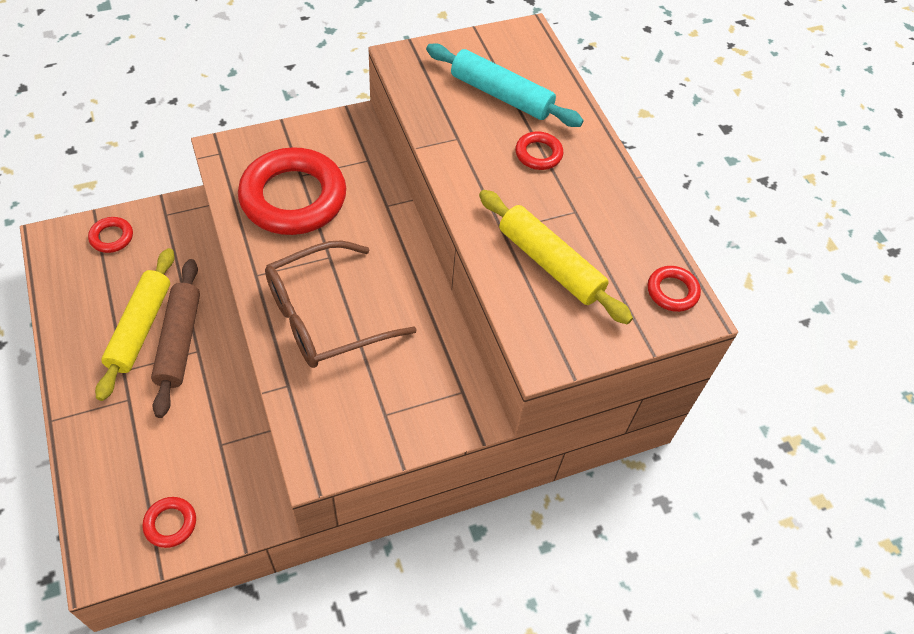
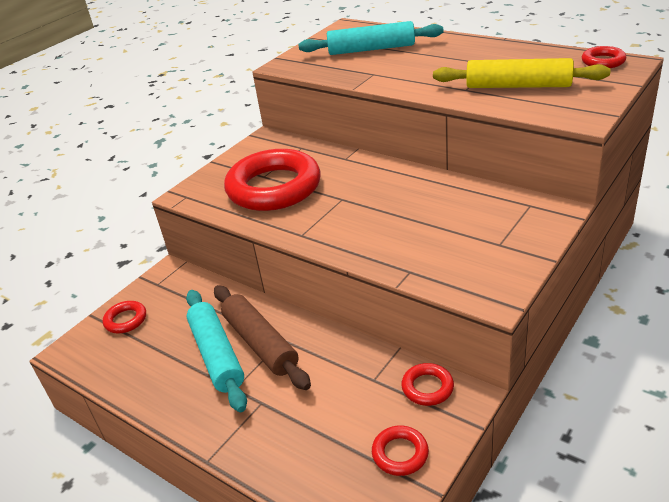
camera: 25 degrees left, 20 degrees down
(140, 328) = (216, 355): yellow rolling pin -> turquoise rolling pin
(325, 316) = (383, 225): brown glasses -> none
(538, 154) = (433, 56): red ring -> red ring (427, 387)

